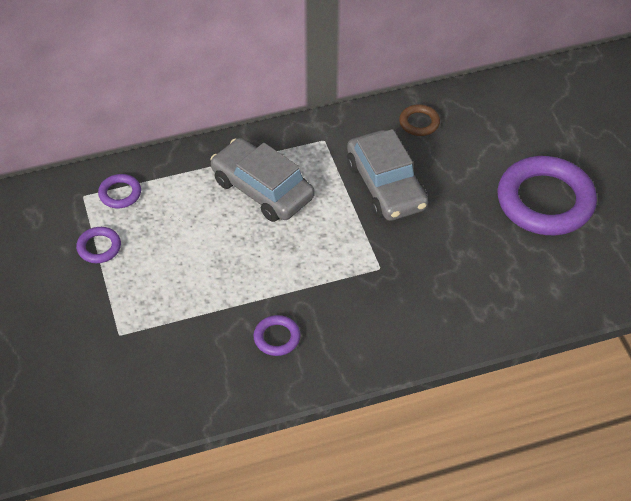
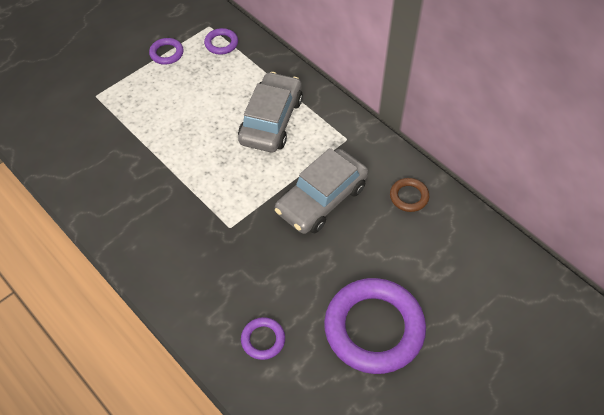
camera: 65 degrees right, 5 degrees up
(277, 338) = (129, 186): purple ring -> purple ring (263, 340)

